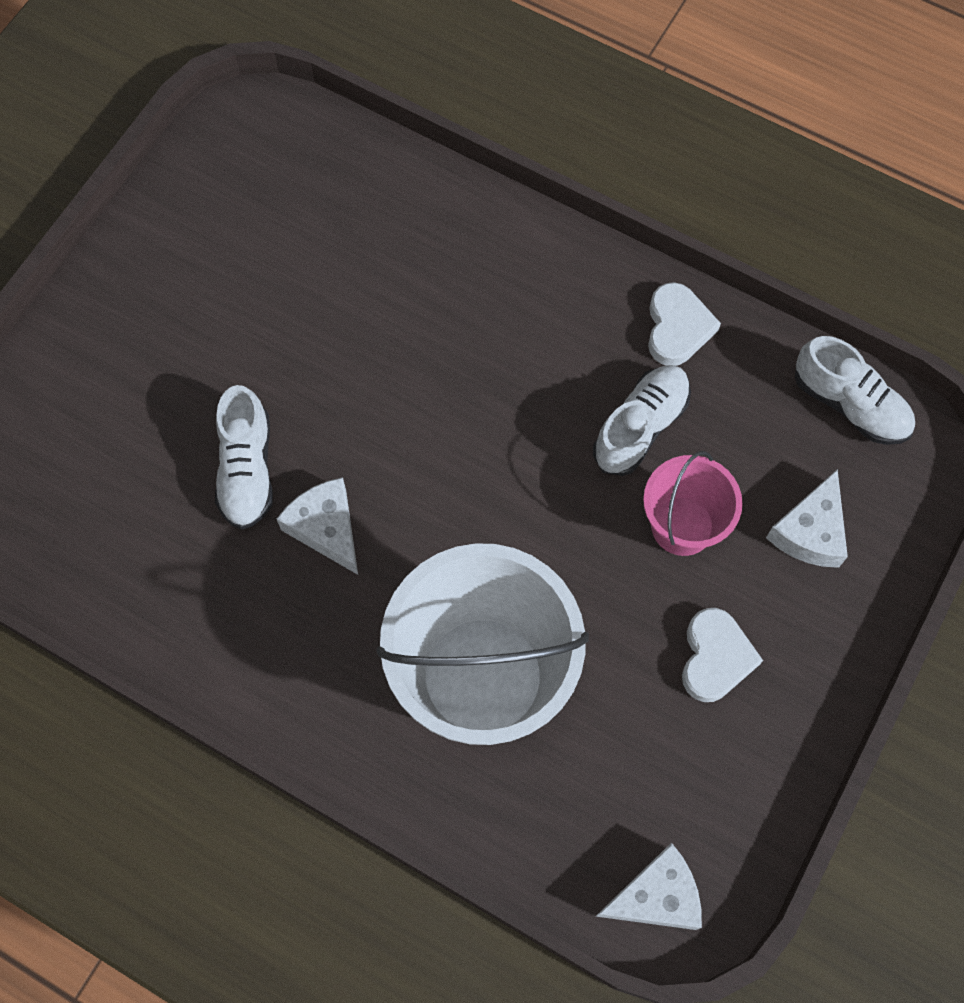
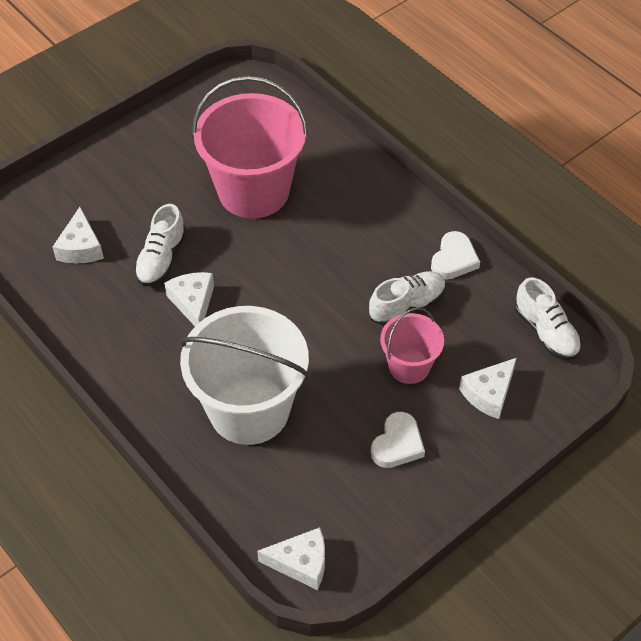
camera: 20 degrees right, 15 degrees down
(113, 491) = (80, 247): none -> white cheese
(338, 307) = (253, 191): none -> pink bucket

